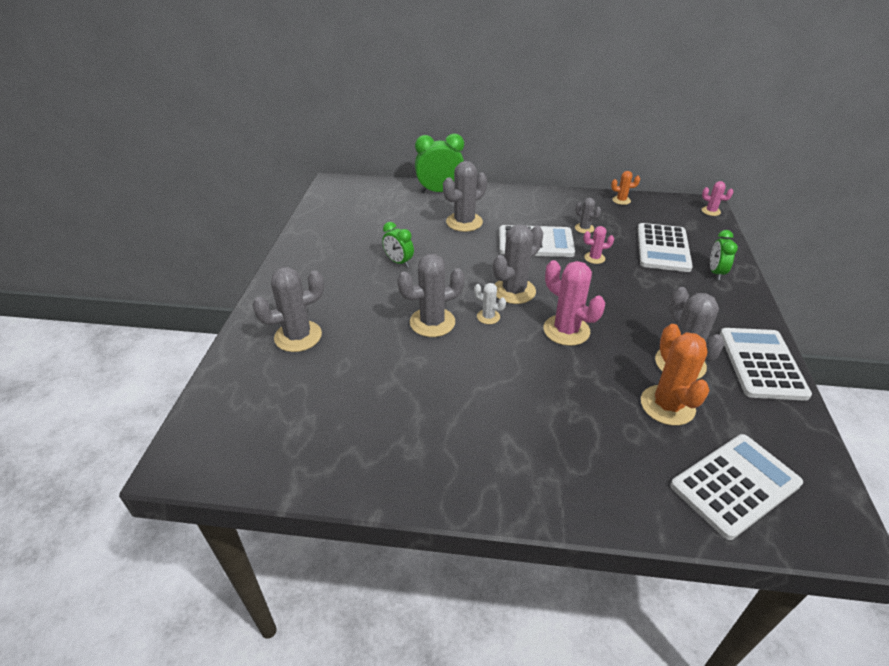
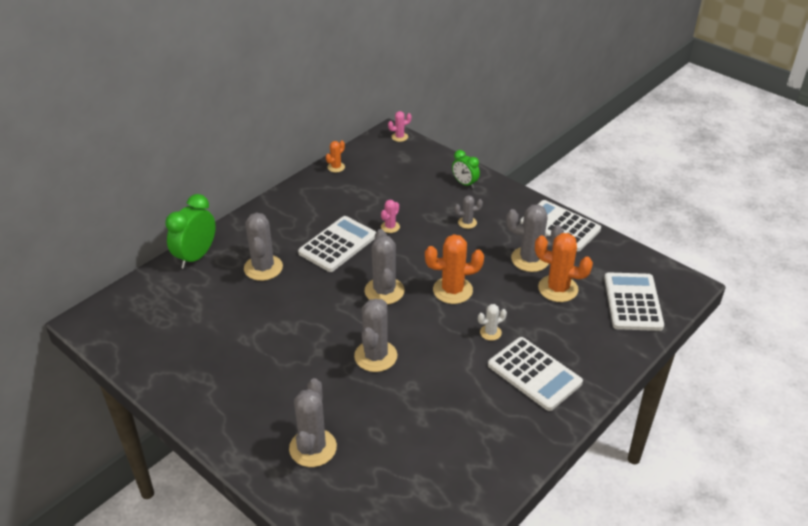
camera: 55 degrees left, 0 degrees up
(398, 262) = (276, 337): green clock -> none
(488, 317) = (399, 322): white cactus -> white cactus (490, 332)
(566, 330) = (452, 290): pink cactus -> orange cactus
(584, 228) = (349, 209): grey cactus -> grey cactus (467, 222)
(663, 248) = (415, 188): white calculator -> white calculator (534, 374)

